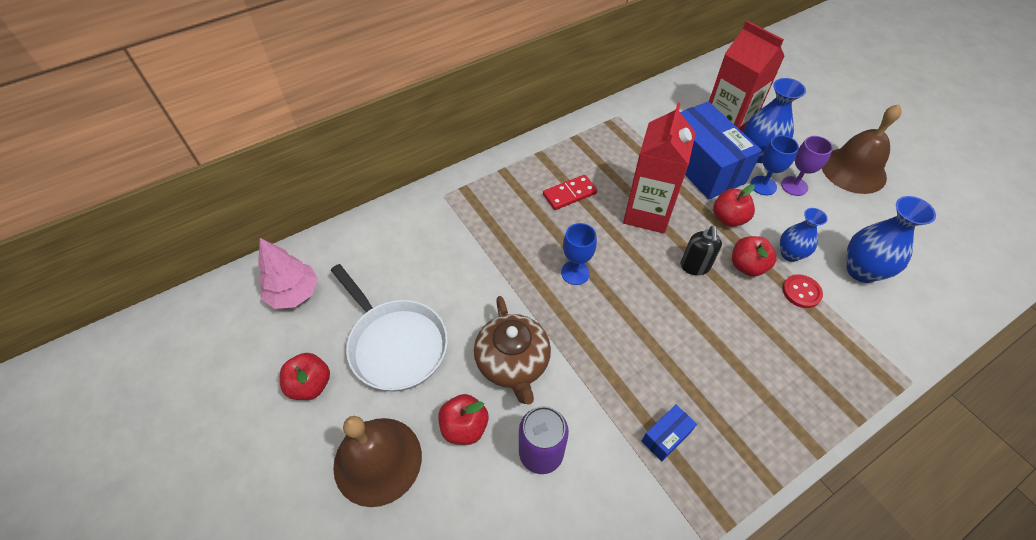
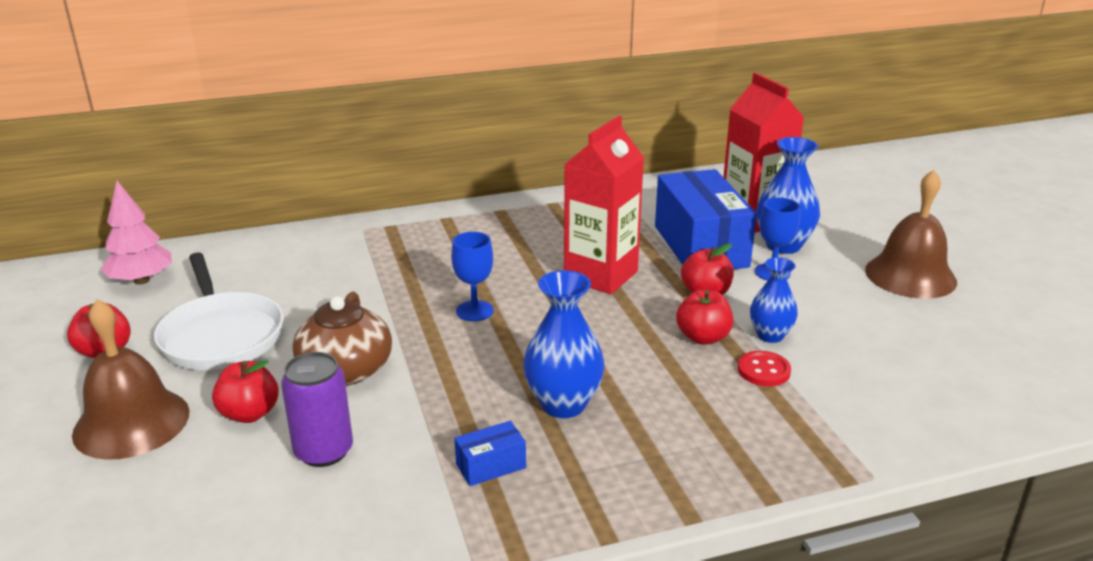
camera: 15 degrees right, 25 degrees down
(569, 194) = (513, 247): red domino -> none
(695, 267) = (632, 328): black soap dispenser -> none
(794, 186) = (816, 278): purple goblet -> none
(861, 270) = (864, 364): blue vase -> blue vase (563, 404)

